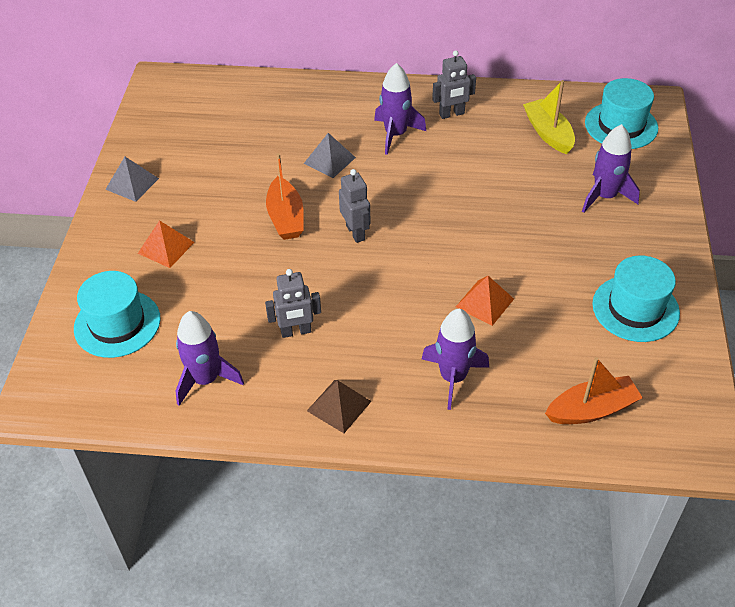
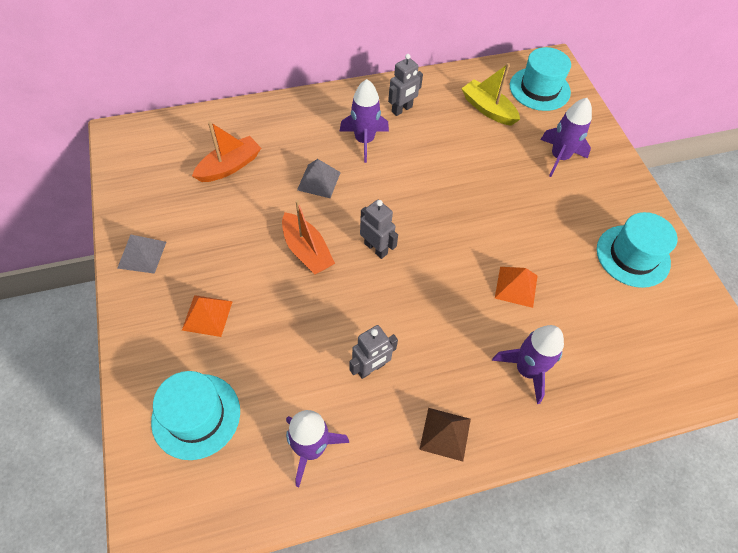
camera: 25 degrees left, 10 degrees up
(592, 409) = (648, 363): orange boat -> orange boat (229, 166)

